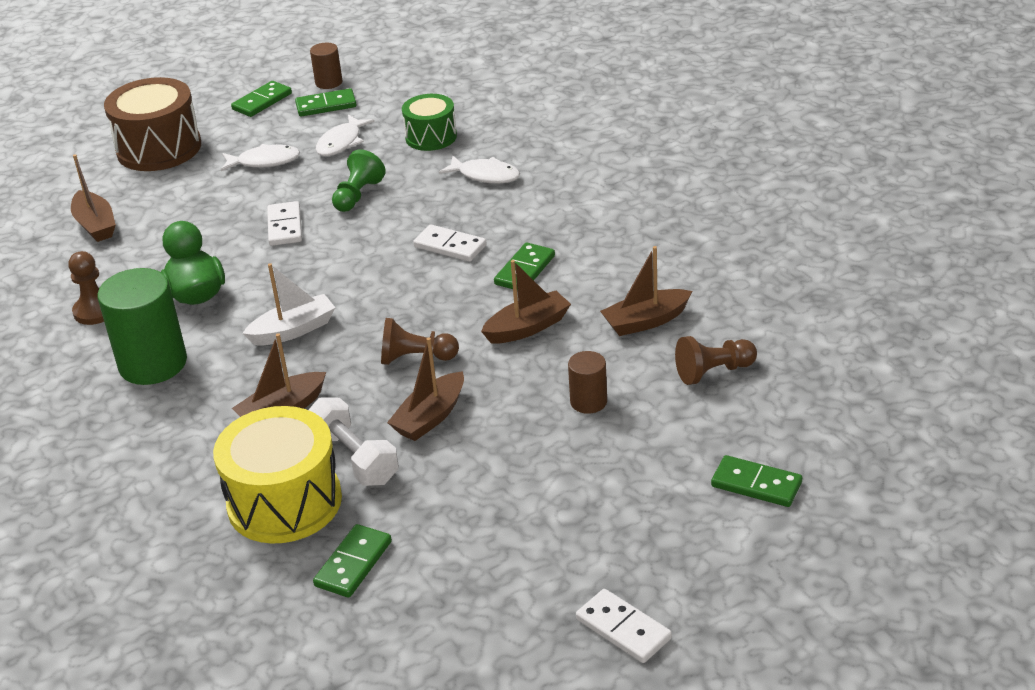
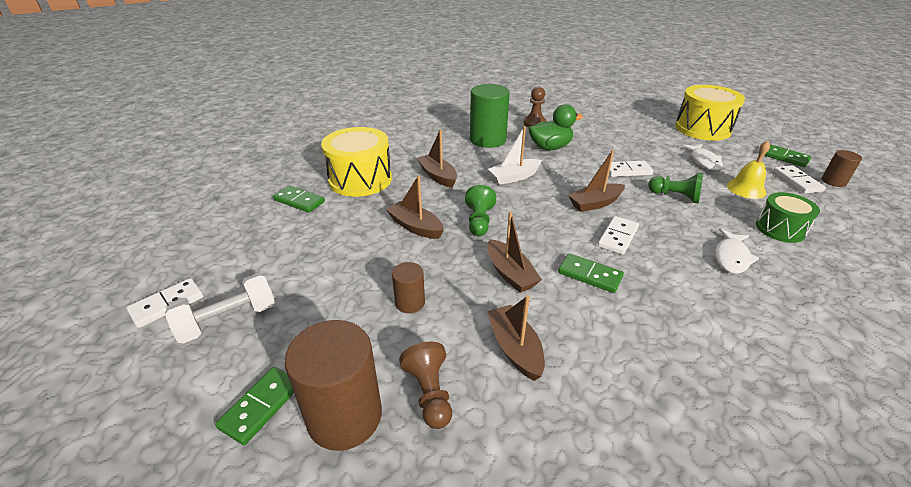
camera: 90 degrees right, 0 degrees up
(95, 225) = (614, 118): brown boat -> brown boat (595, 203)
(159, 148) = (702, 128): brown drum -> yellow drum
(293, 330) = (514, 177): white boat -> white boat turned 90 degrees clockwise
(326, 105) = (797, 181): green domino -> white domino
(341, 142) = (746, 189): white fish -> yellow bell
(354, 458) = (386, 200): white dumbbell -> white dumbbell (228, 320)
(416, 358) = (479, 221): brown pawn -> green pawn
(752, 423) = (345, 416): none -> brown cylinder

